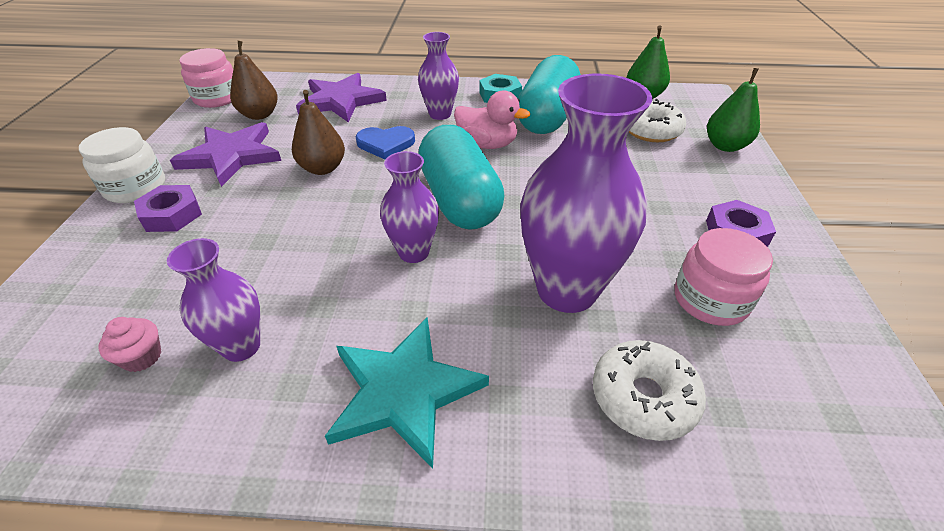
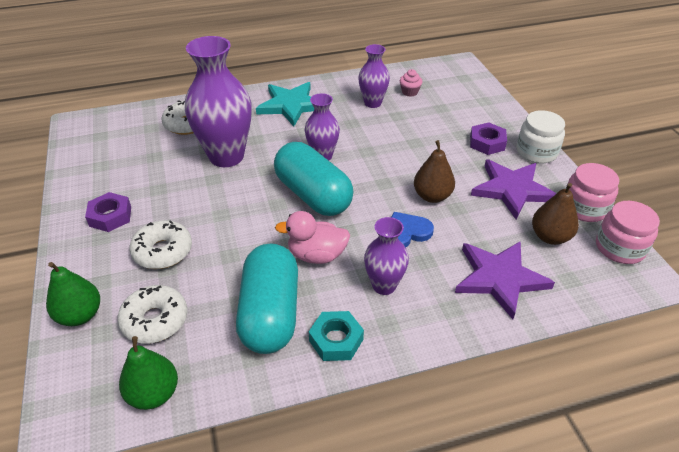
camera: 160 degrees right, 0 degrees up
(653, 179) = (163, 251): none -> white donut
(710, 300) = (144, 169): pink jar -> pink jar (584, 208)

